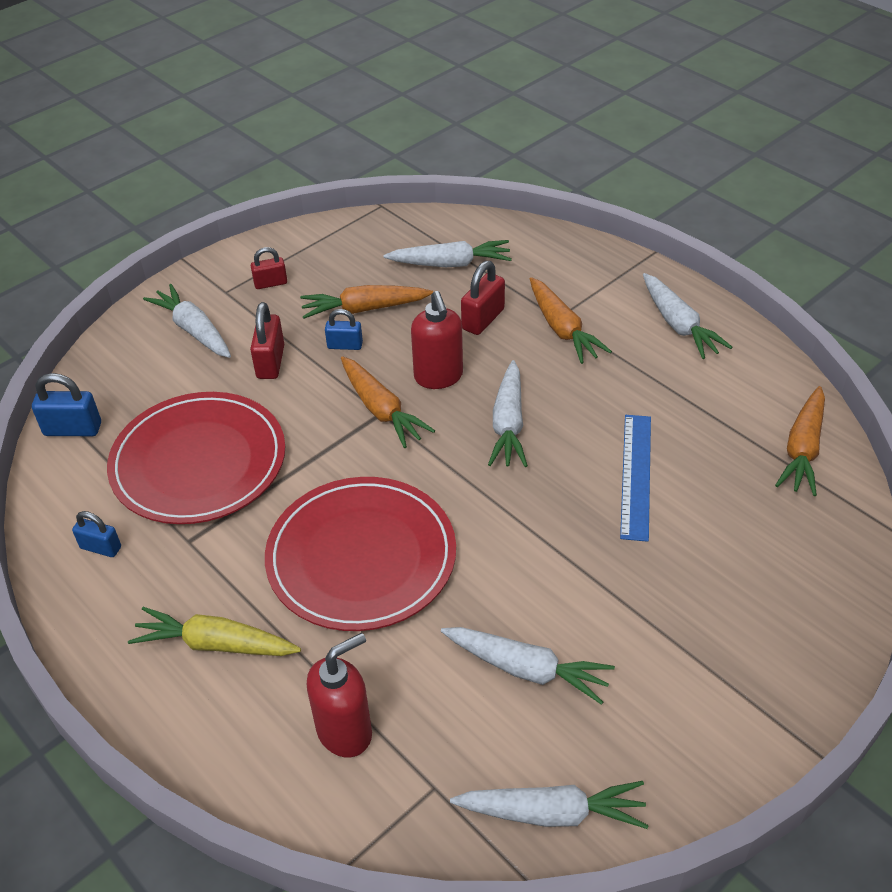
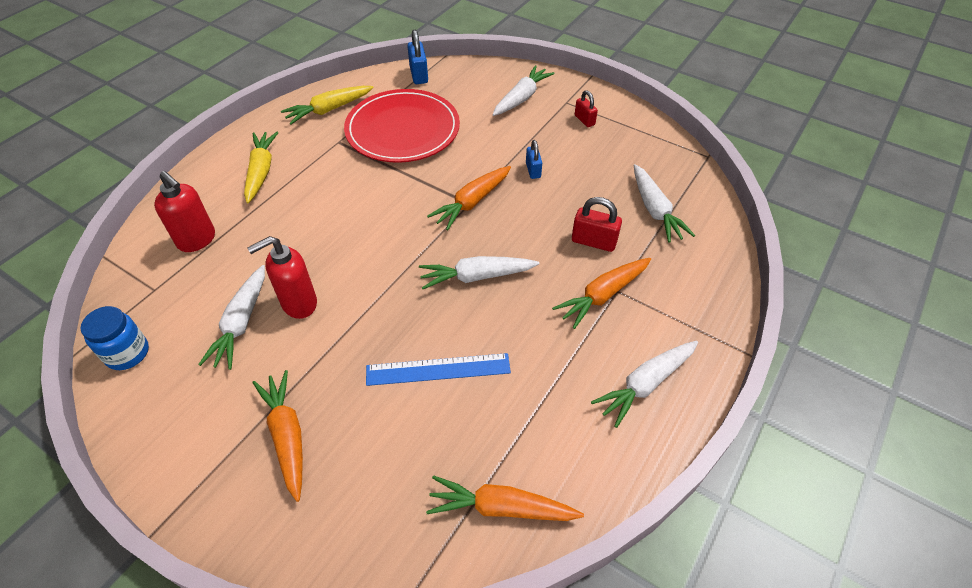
camera: 75 degrees right, 5 degrees up
(101, 547) = (329, 110): blue padlock -> yellow carrot
(270, 362) = (503, 139): red padlock -> none
(361, 557) = (333, 220): red plate -> none
(365, 309) = (577, 172): orange carrot -> orange carrot (287, 436)
(438, 377) = (516, 227): red soap dispenser -> red soap dispenser (299, 303)
(552, 813) = (127, 353): white carrot -> blue jar

